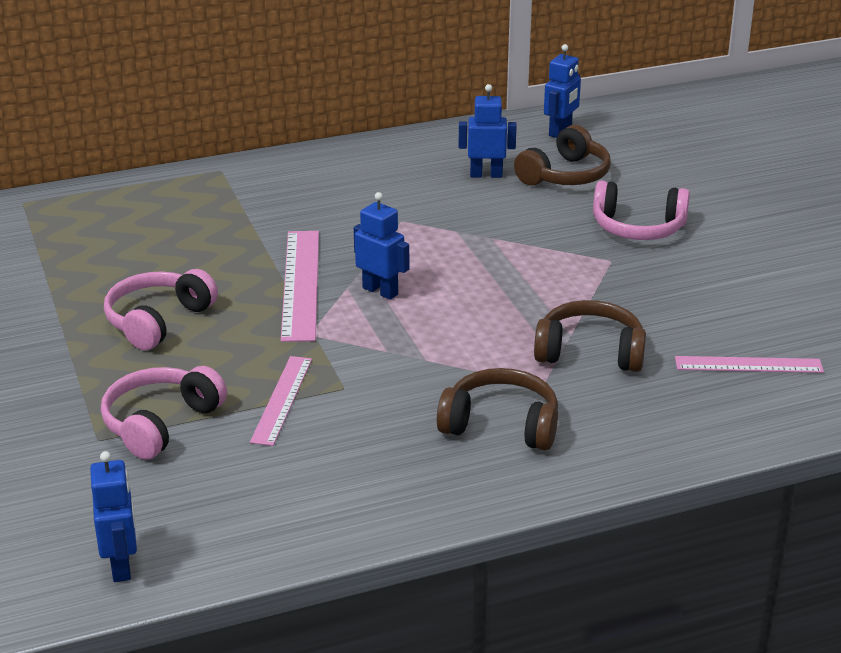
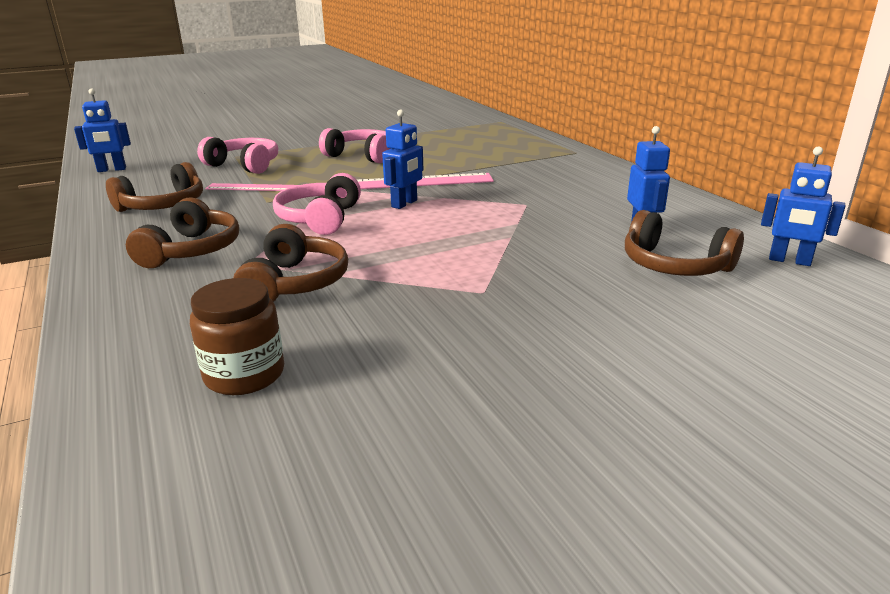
camera: 85 degrees right, 5 degrees down
(336, 473) = (163, 205): none -> brown headphones
(638, 228) = (568, 307): pink headphones -> pink headphones (320, 219)
(748, 365) = (244, 374): pink ruler -> brown jar

